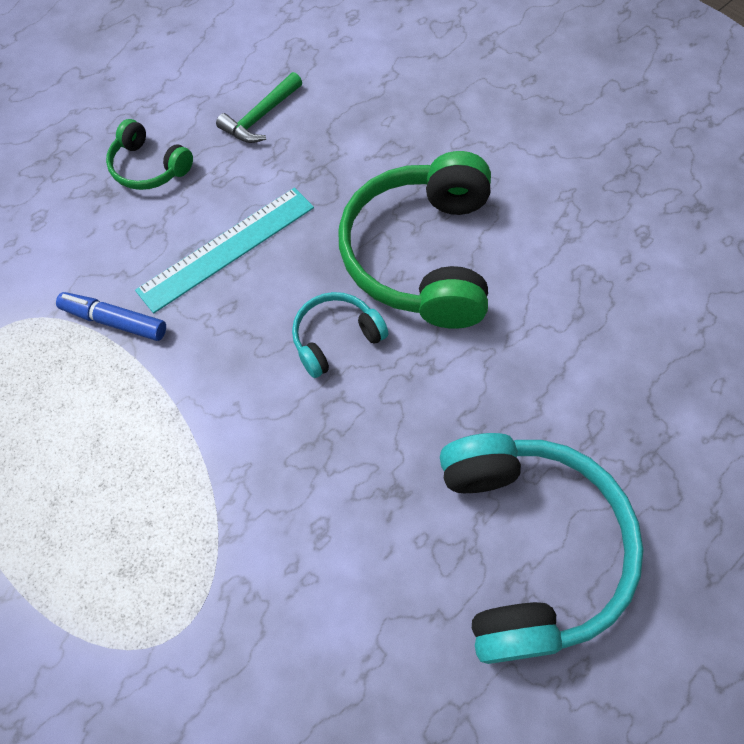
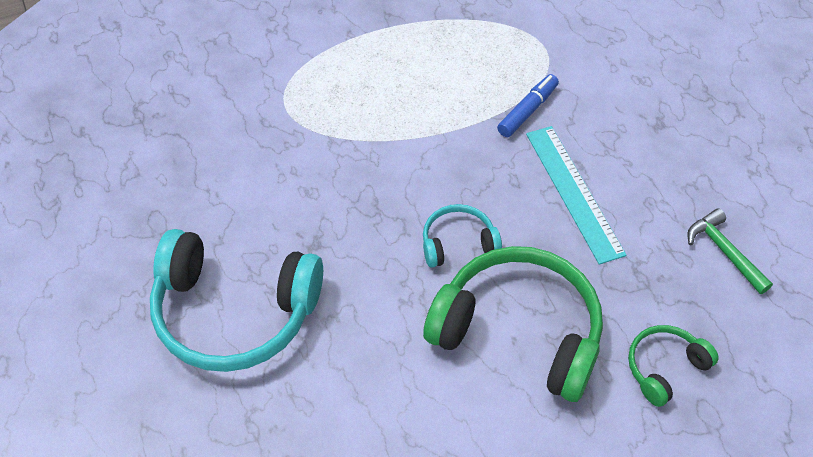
camera: 110 degrees right, 10 degrees down
(149, 167) = (680, 157): green headphones -> green headphones (665, 368)
(335, 338) = (458, 243): turquoise headphones -> turquoise headphones turned 90 degrees counterclockwise

